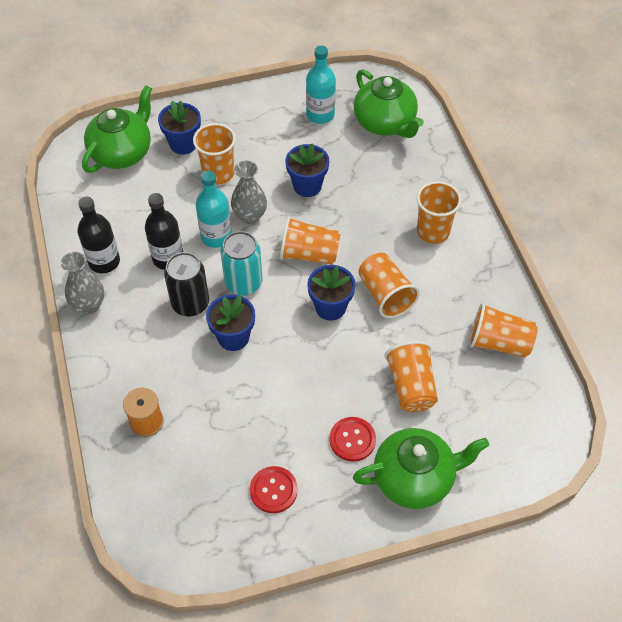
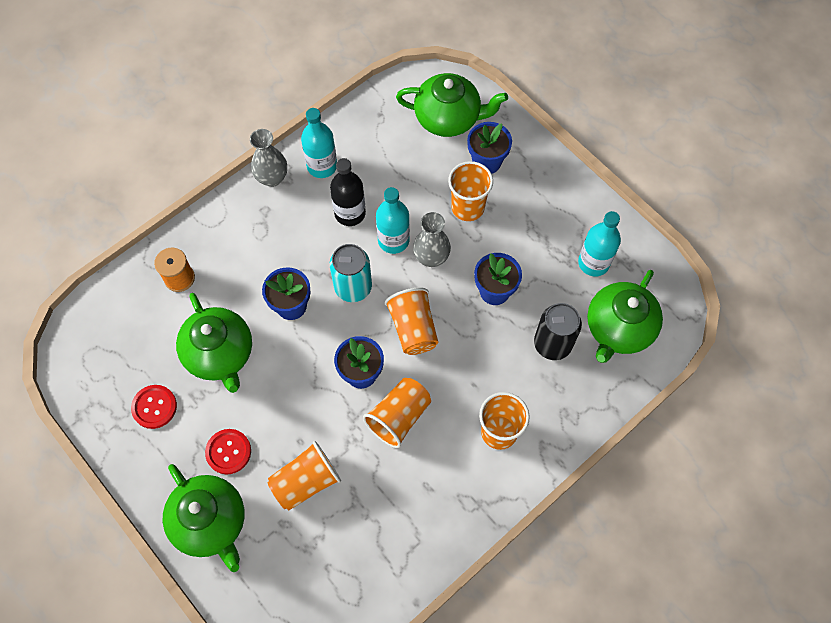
camera: 65 degrees right, 10 degrees up
(104, 261) = (322, 166): black bottle -> turquoise bottle
(190, 303) = (310, 254): black can -> black can (552, 344)
(249, 413) = (220, 354): none -> green teapot
(499, 342) = (392, 547): orange cup -> none

